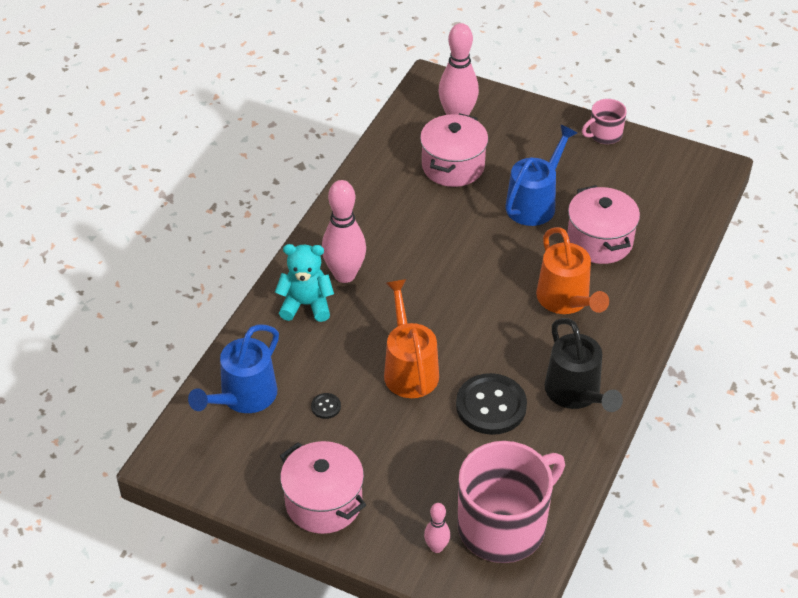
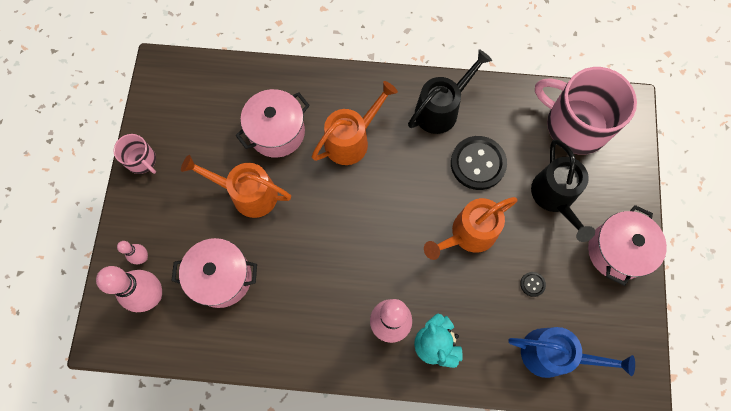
camera: 110 degrees left, 25 degrees up
(416, 466) = (555, 198): none -> black watering can
(436, 547) = (613, 162): pink bowling pin -> pink bowling pin (143, 257)
(535, 202) = (247, 194): blue watering can -> orange watering can

